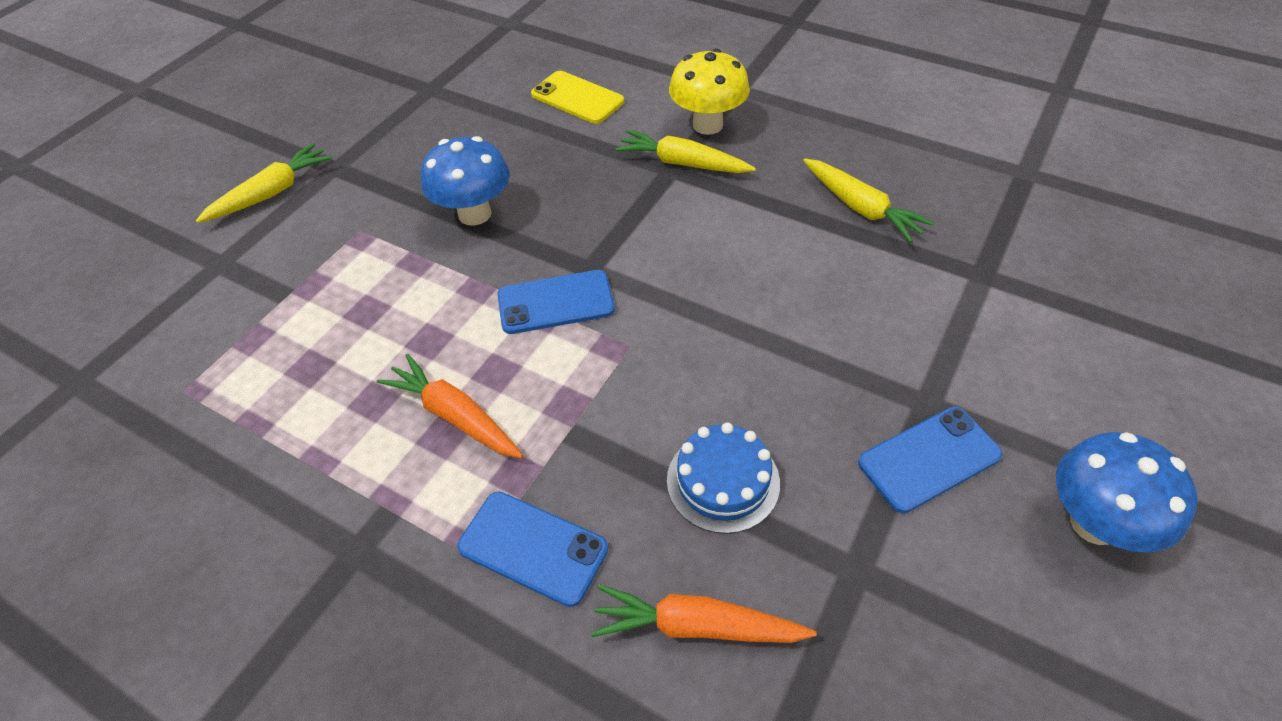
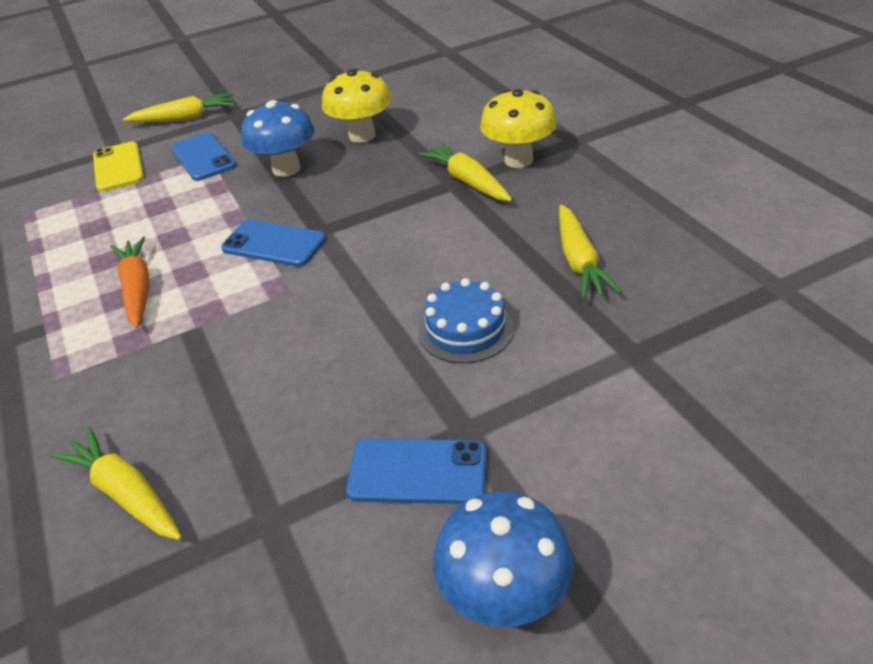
camera: 35 degrees right, 10 degrees down
(519, 148) = (362, 136): none -> yellow mushroom
(533, 548) = (90, 390): blue phone -> blue phone (203, 157)
(577, 98) = (440, 114): yellow phone -> yellow phone (118, 167)
(697, 626) = (126, 493): orange carrot -> yellow carrot
(723, 481) = (249, 409): blue cake -> blue cake (465, 329)

